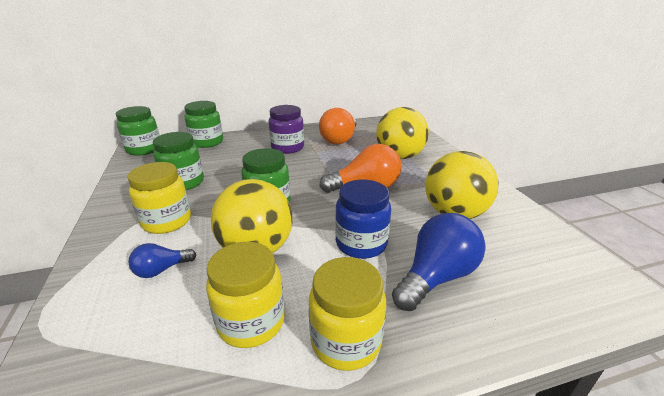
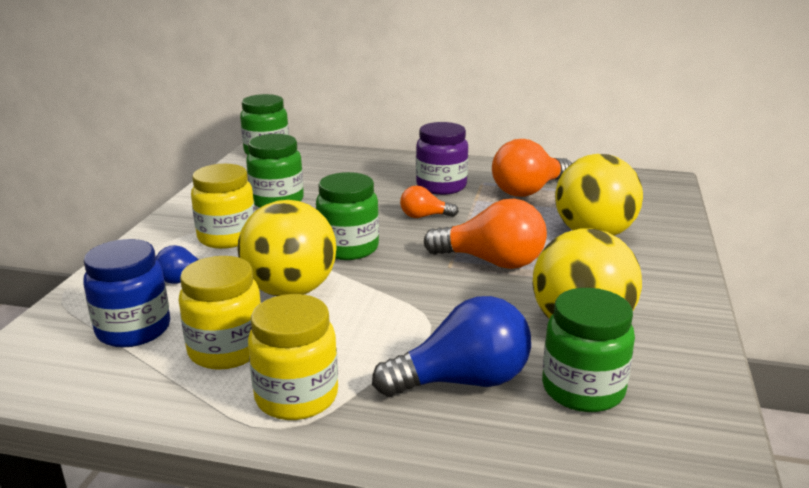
camera: 30 degrees right, 5 degrees down
(207, 142) = (345, 158): green jar -> green jar (583, 389)
(296, 169) = (424, 216): none -> orange light bulb
(361, 244) = (412, 320): blue jar -> blue jar (133, 330)

